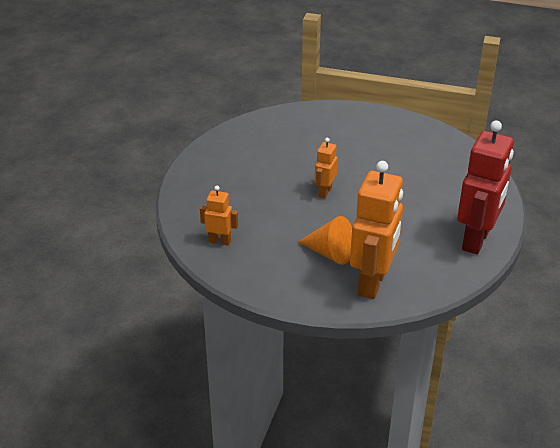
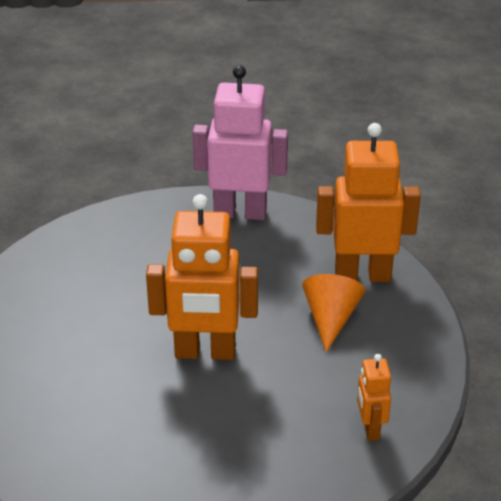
camera: 110 degrees left, 0 degrees up
(324, 192) = (205, 352): orange robot -> orange robot, size x2.02
(476, 240) = (240, 212): red robot -> pink robot

